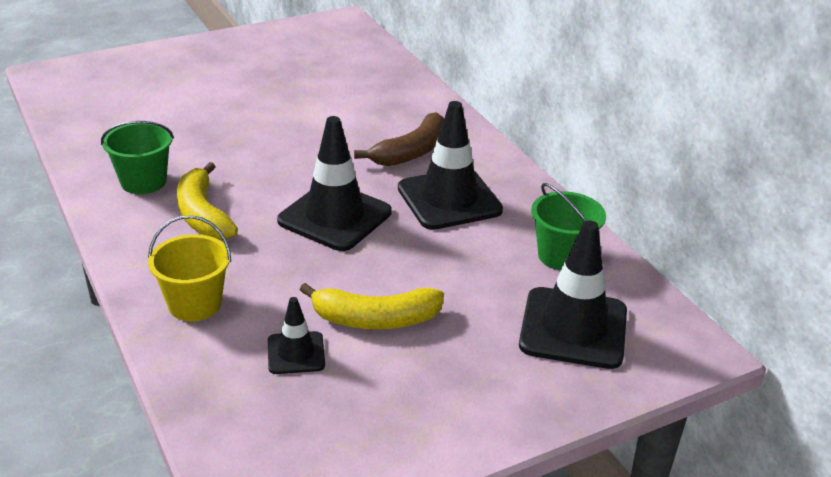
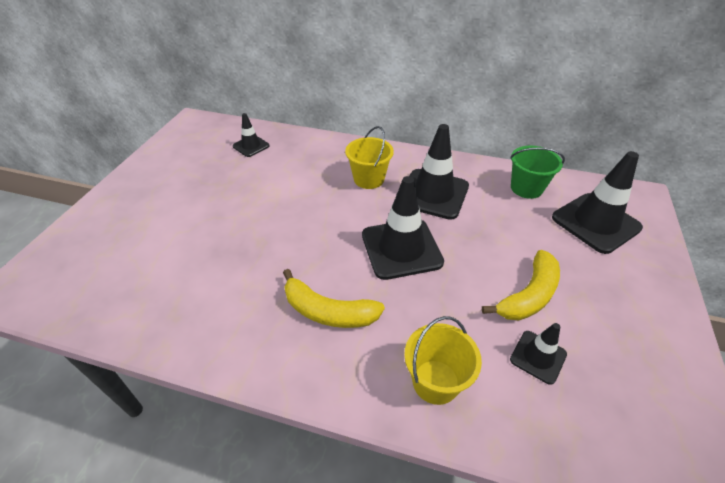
camera: 45 degrees left, 10 degrees up
(143, 182) = (246, 320): green bucket -> none
(356, 67) = (251, 146): none -> black traffic cone
(411, 152) = (369, 179): brown banana -> yellow bucket

